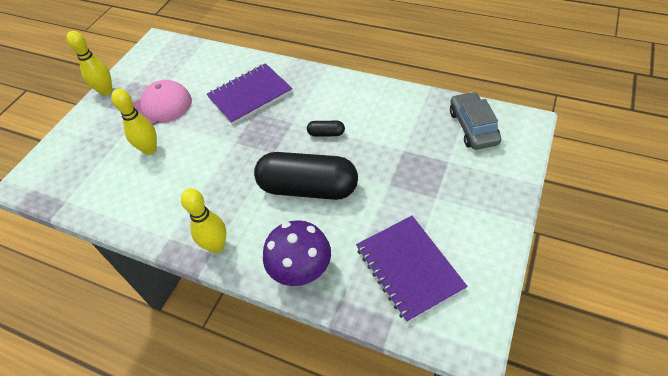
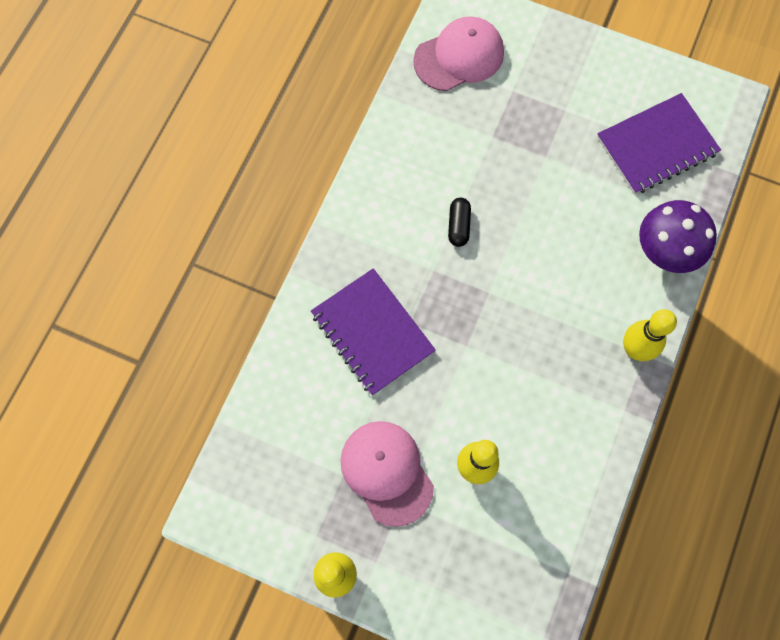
camera: 95 degrees left, 20 degrees up
(308, 188) = (549, 247): black capsule -> none
(473, 127) = (459, 56): grey car -> pink cap

